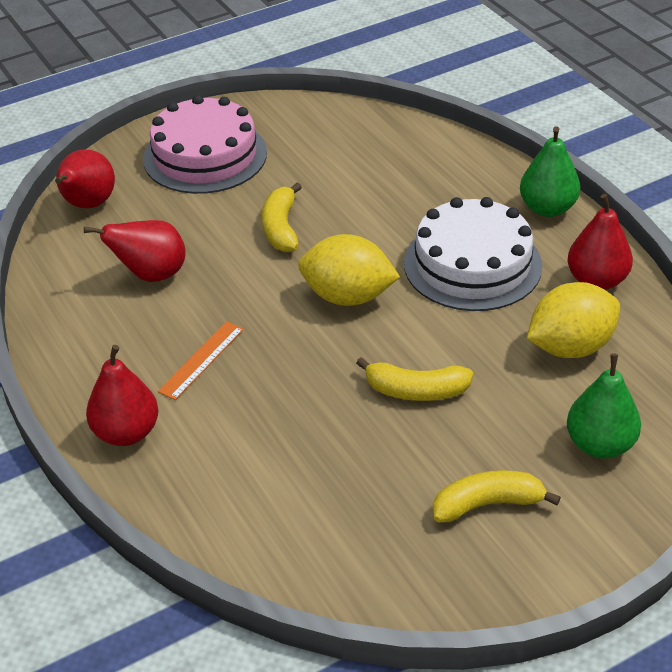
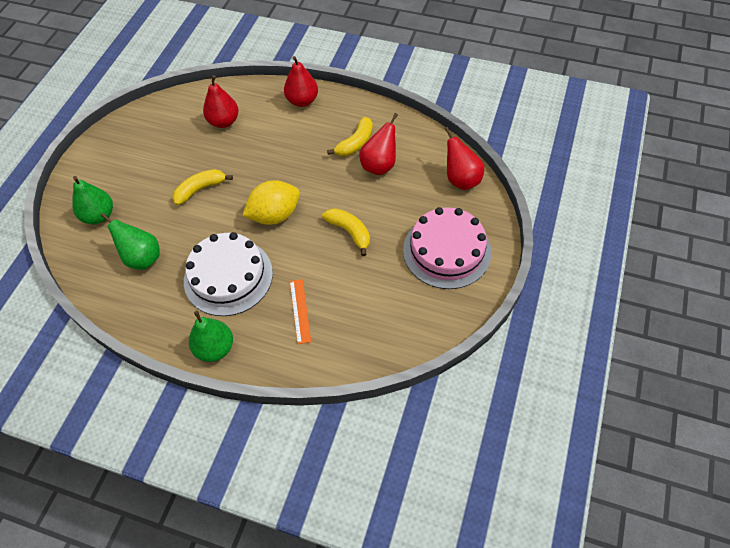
camera: 140 degrees right, 15 degrees up
(201, 360) = (307, 144): orange ruler -> orange ruler (300, 311)
(487, 504) = (132, 162): yellow banana -> yellow banana (355, 143)
(570, 347) = (142, 258): yellow lemon -> green pear
(596, 280) = (152, 310): red pear -> red pear (224, 122)

